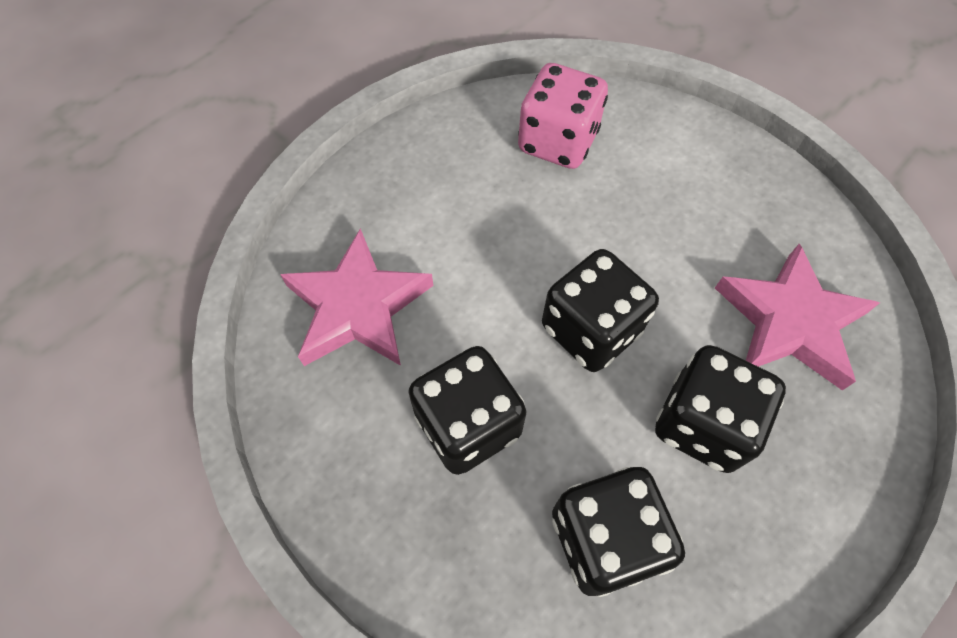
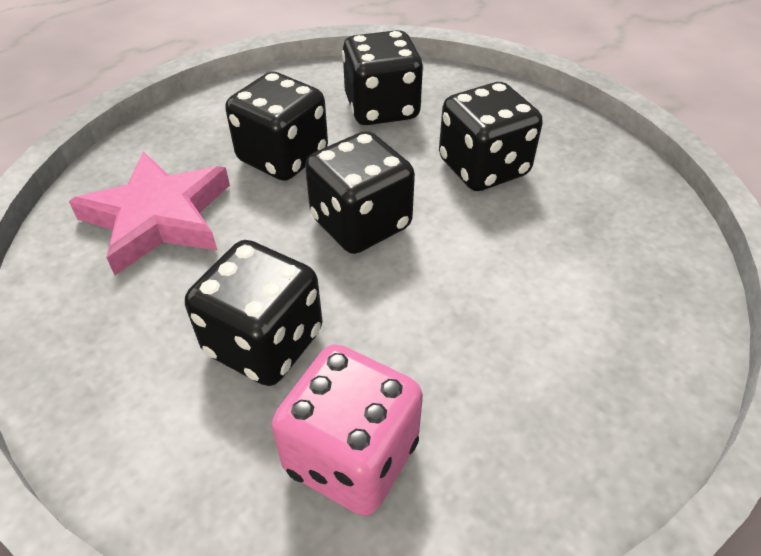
camera: 175 degrees left, 15 degrees down
(358, 307) = (607, 258): pink star -> none
(638, 208) = (264, 342): none -> black dice

